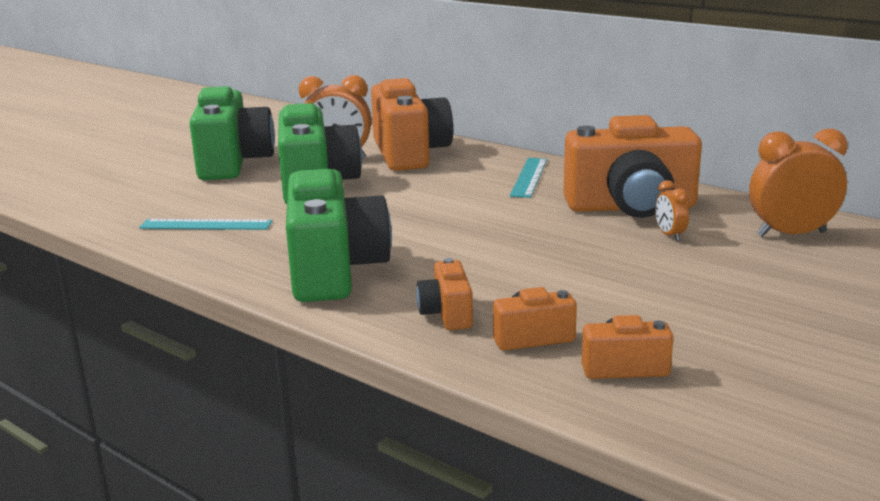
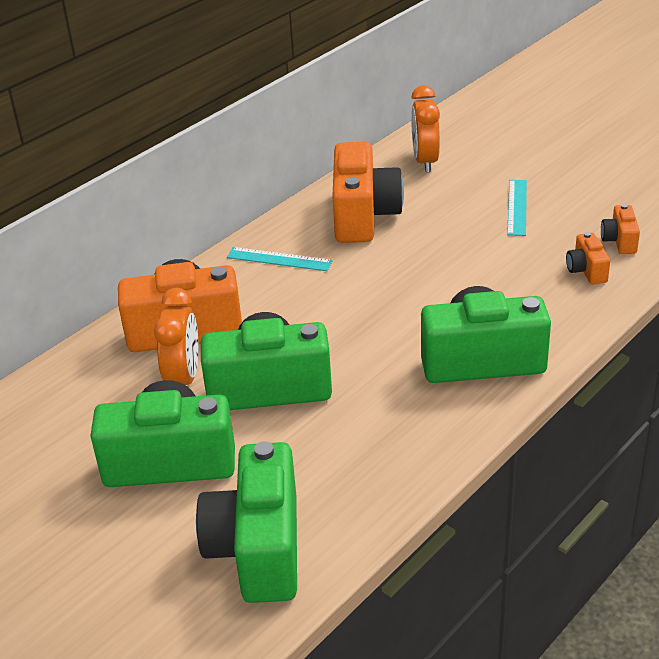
camera: 85 degrees left, 15 degrees up
(112, 194) = (258, 549): none -> green camera
(206, 225) = (369, 451): turquoise ruler -> turquoise ruler (517, 207)
(447, 314) = (556, 304): orange camera -> none
(669, 235) = (422, 206): orange clock -> none

